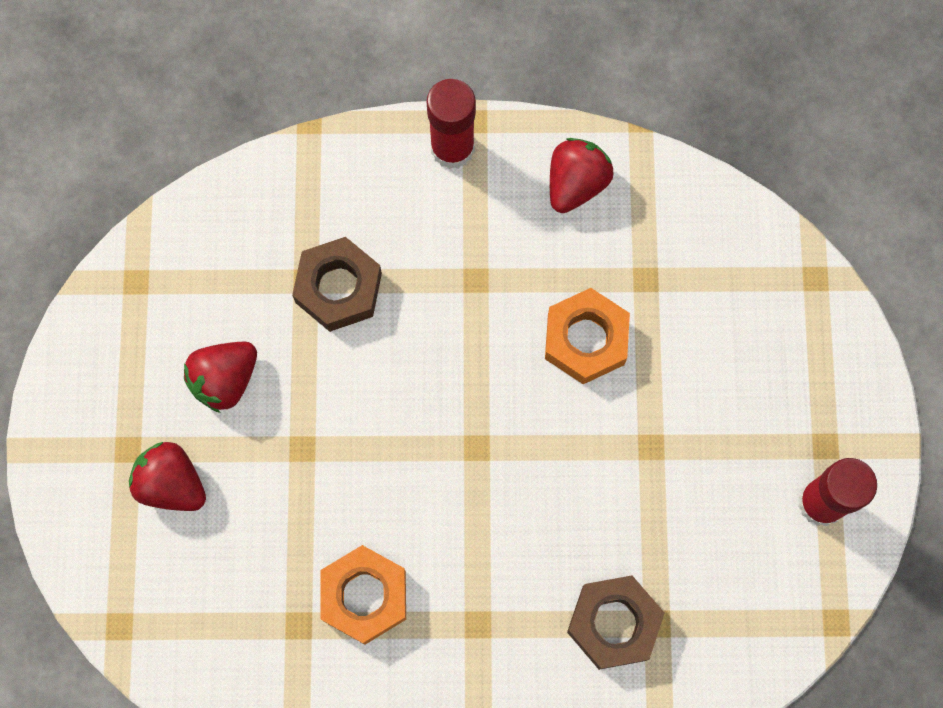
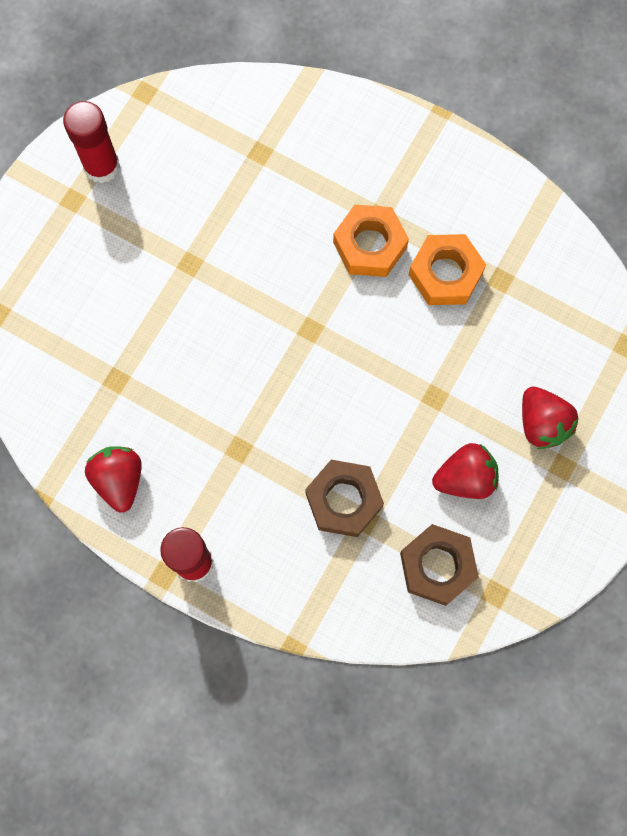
camera: 150 degrees left, 0 degrees up
(576, 184) = (119, 480): red strawberry -> red strawberry turned 105 degrees clockwise
(585, 340) = (187, 361): orange nut -> orange nut (370, 245)
(614, 623) = (288, 167): brown nut -> brown nut (437, 566)

